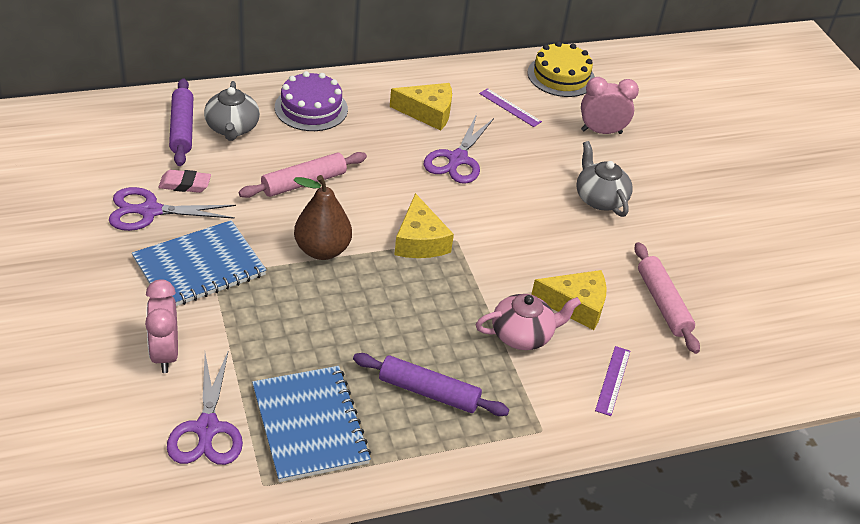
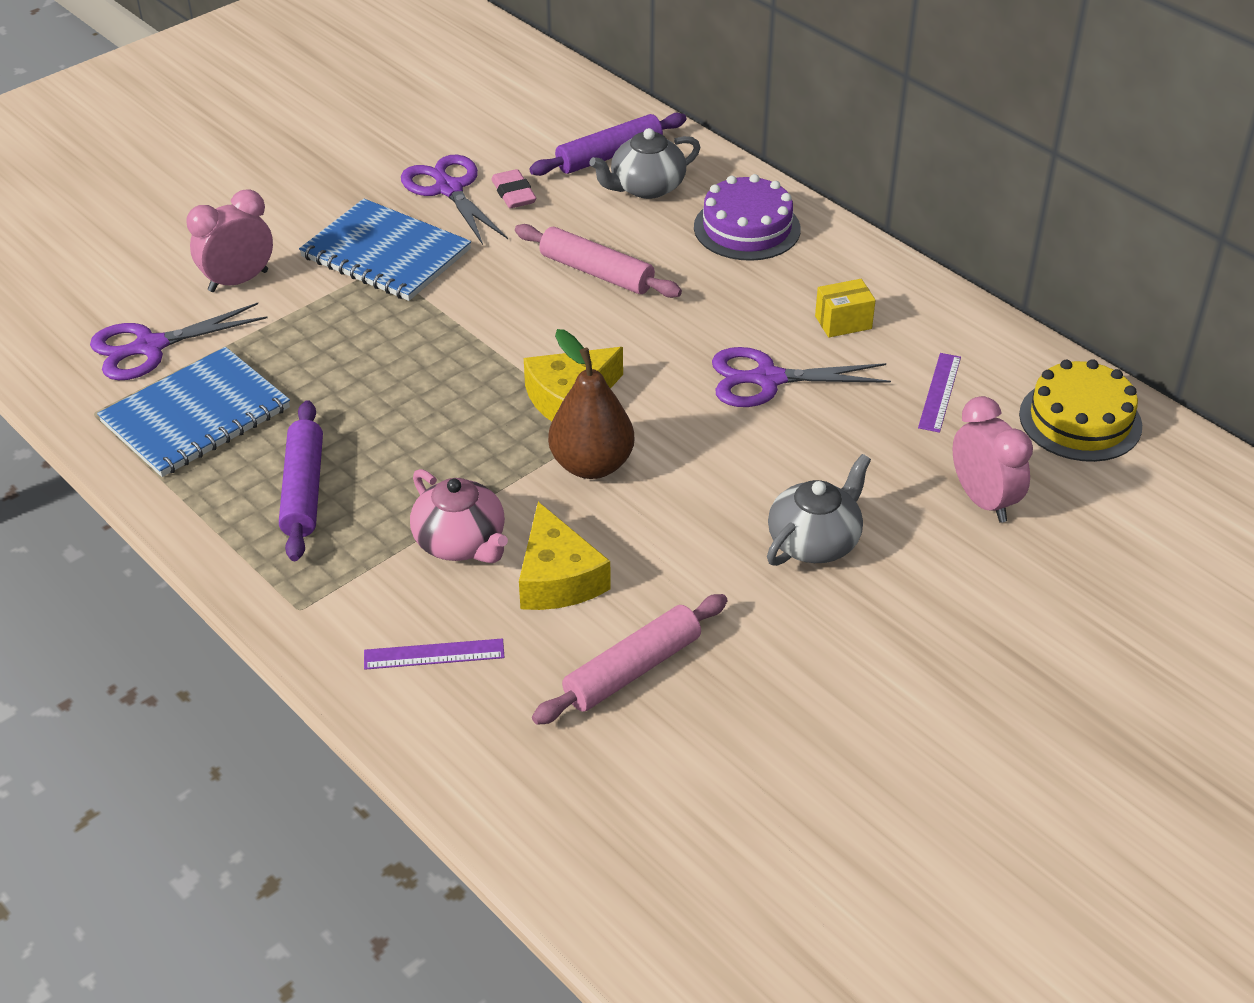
camera: 70 degrees right, 0 degrees up
(322, 250) = (486, 328): brown pear -> brown pear (591, 465)
(428, 112) = (843, 322): yellow cheese -> yellow box

